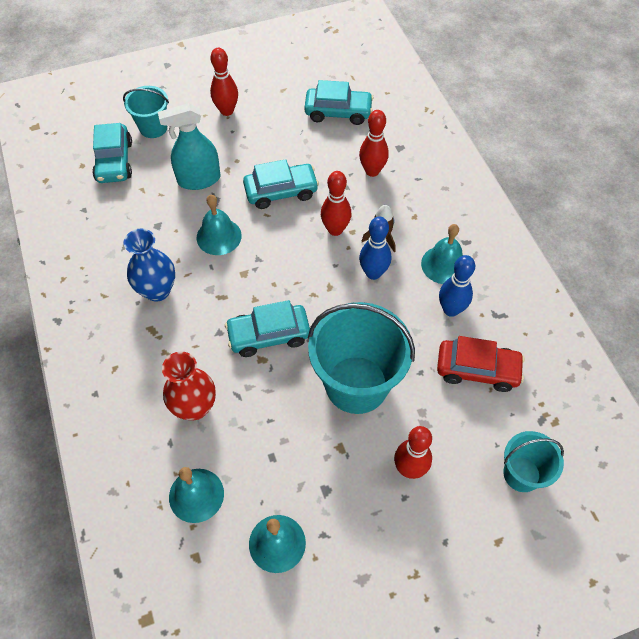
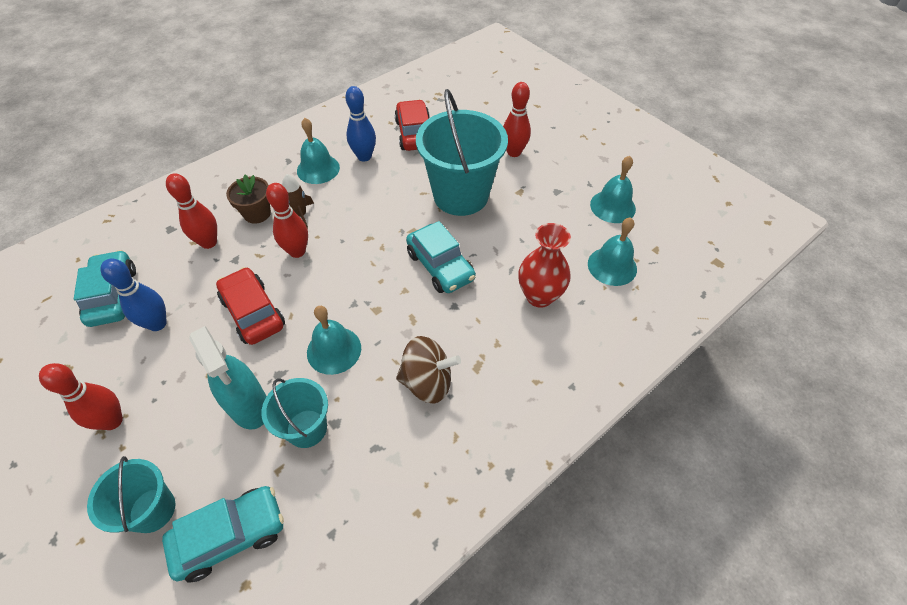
camera: 110 degrees left, 5 degrees down
(157, 290) = (427, 382): blue vase -> brown spinning top
(281, 191) = (253, 313): turquoise car -> red car
(373, 273) = (342, 211): blue bowling pin -> blue bowling pin (157, 324)
(396, 207) = (257, 213): none -> brown flower pot
(521, 474) = (485, 102): turquoise bucket -> turquoise bucket (306, 428)

